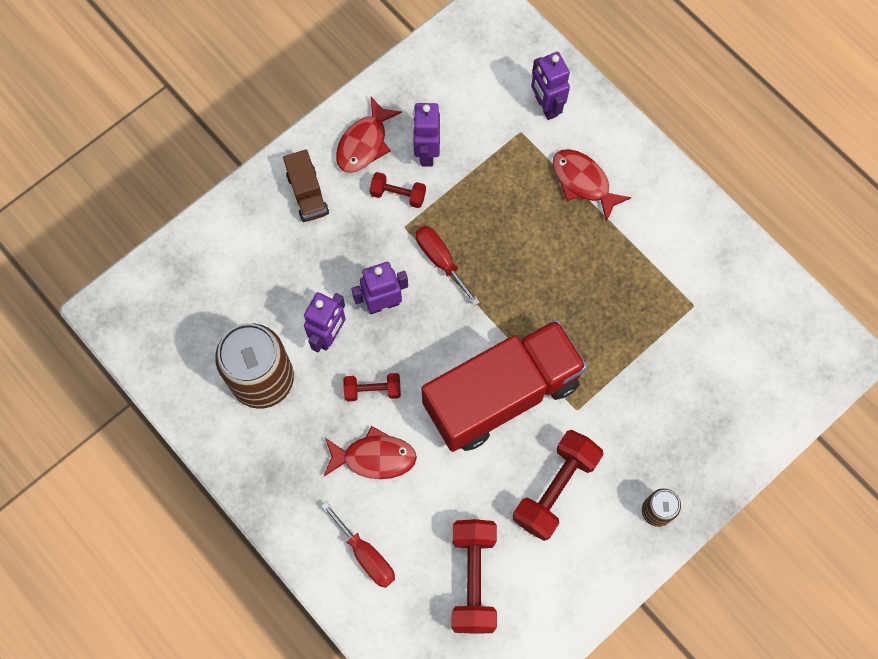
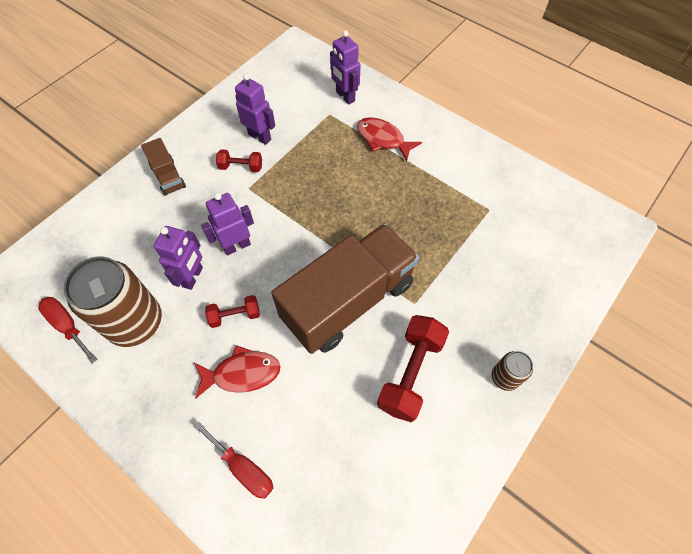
camera: 10 degrees left, 10 degrees down
(364, 143) = (211, 137): red fish -> none
(426, 153) = (260, 137): purple robot -> purple robot turned 135 degrees clockwise
(440, 260) = (281, 207): red screwdriver -> red screwdriver (68, 326)
(473, 578) = (350, 472): red dumbbell -> none
(501, 394) = (348, 301): red truck -> brown truck

